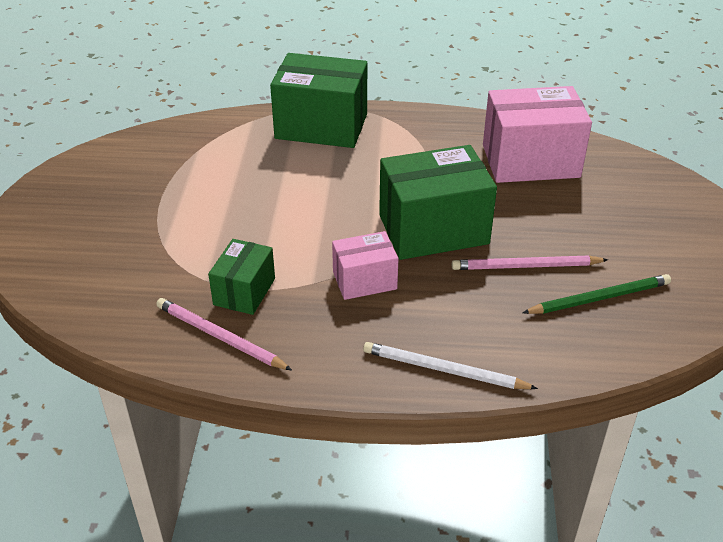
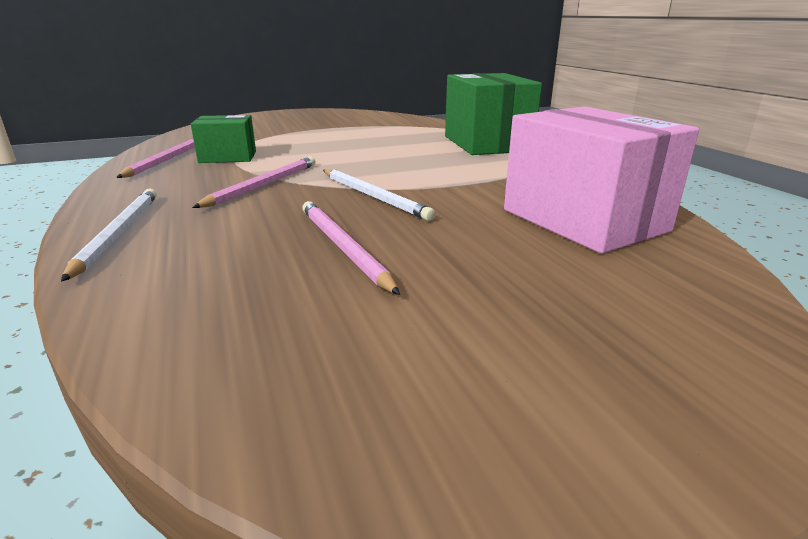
camera: 65 degrees right, 15 degrees down
(364, 280) = (264, 185): pink box -> pink pencil
(433, 229) = (373, 196): green box -> white pencil
(599, 298) = (301, 308): green pencil -> none

